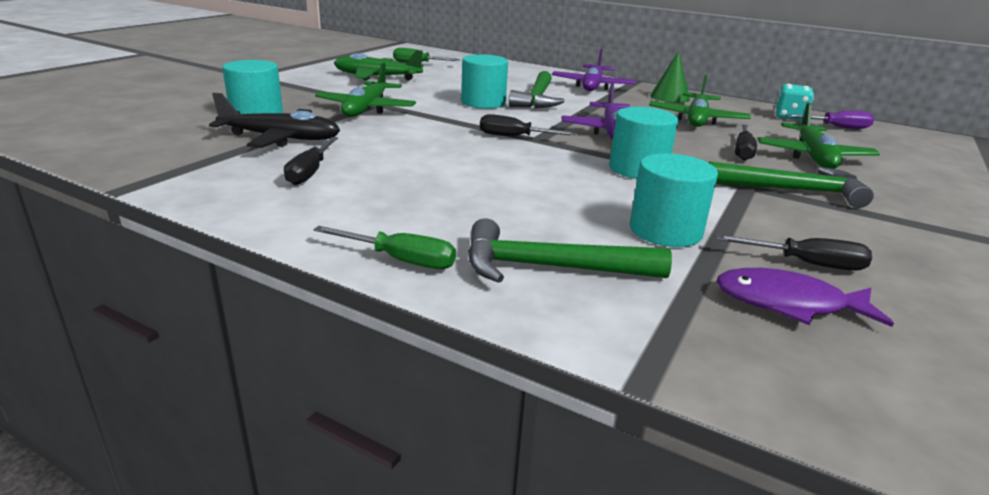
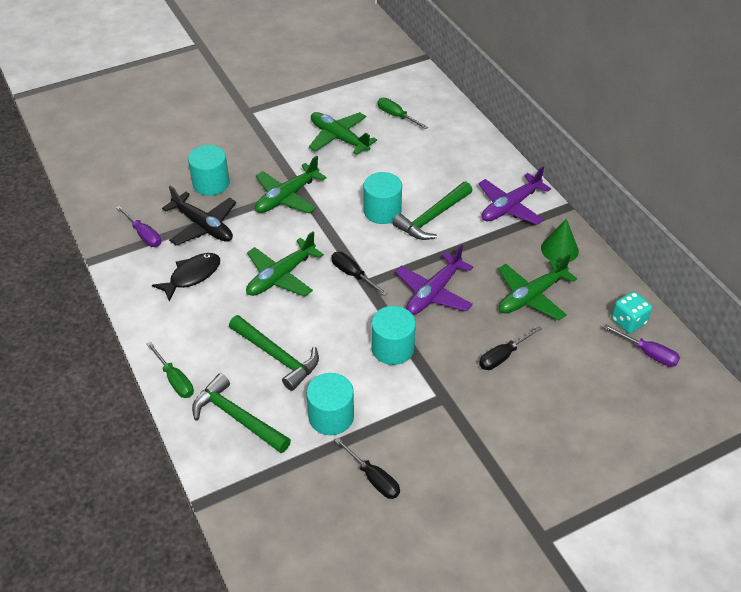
camera: 35 degrees right, 20 degrees up
(195, 157) = (144, 235): none -> purple screwdriver
(310, 172) = (192, 276): black screwdriver -> black fish
(788, 304) = (321, 498): purple fish -> none
(791, 190) = (468, 415): green hammer -> green hammer (277, 356)
(813, 157) = (551, 385): green plane -> green plane (281, 276)

